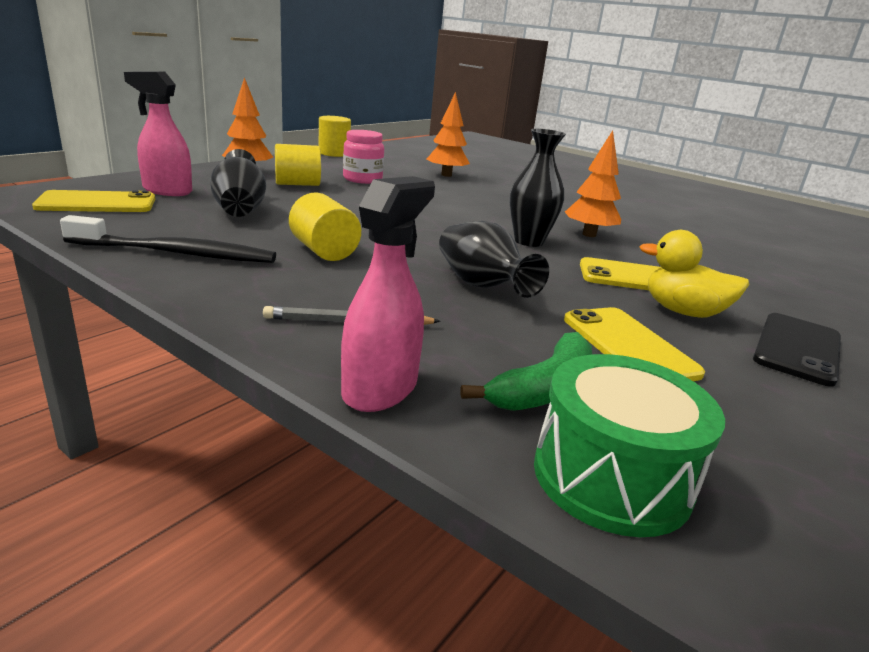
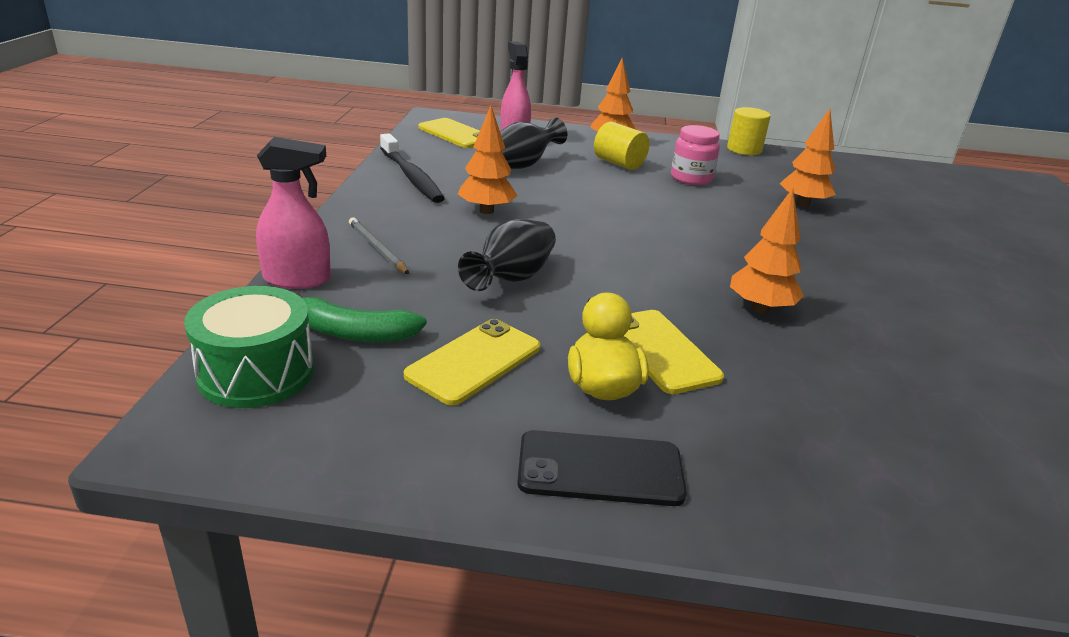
camera: 60 degrees right, 5 degrees up
(324, 251) = (486, 211): yellow cylinder -> orange tree
(528, 241) = (667, 280): black vase -> none

